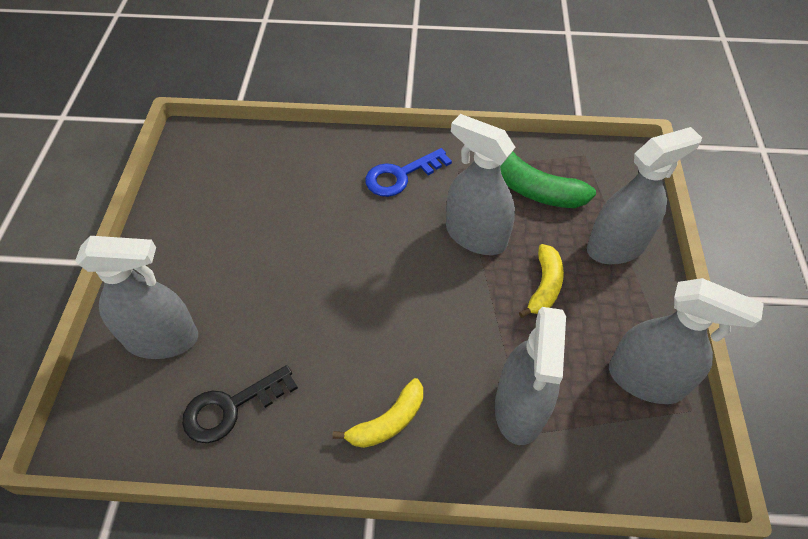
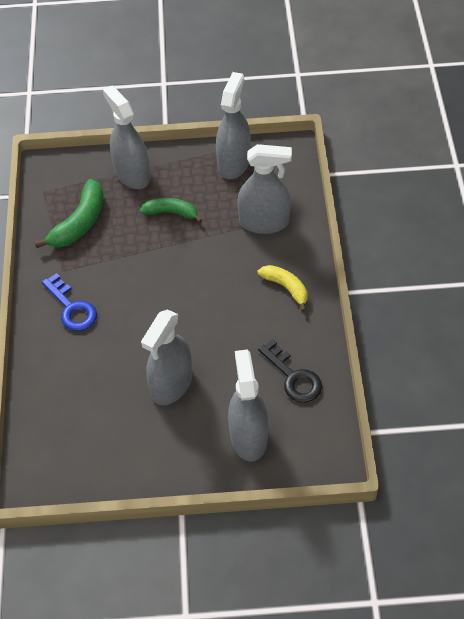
camera: 95 degrees left, 0 degrees up
(475, 236) = (130, 254): grey spray bottle -> grey spray bottle (171, 384)
(544, 286) = (171, 213): yellow banana -> green banana

